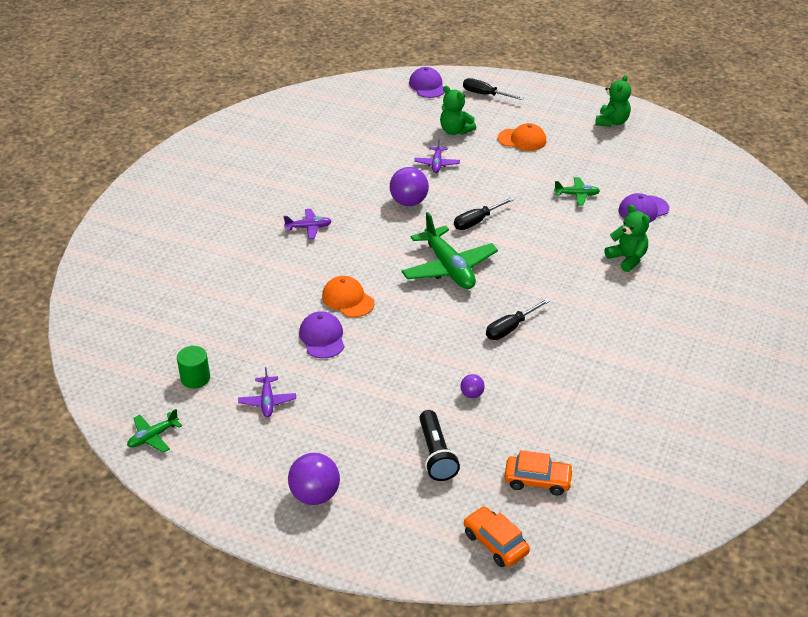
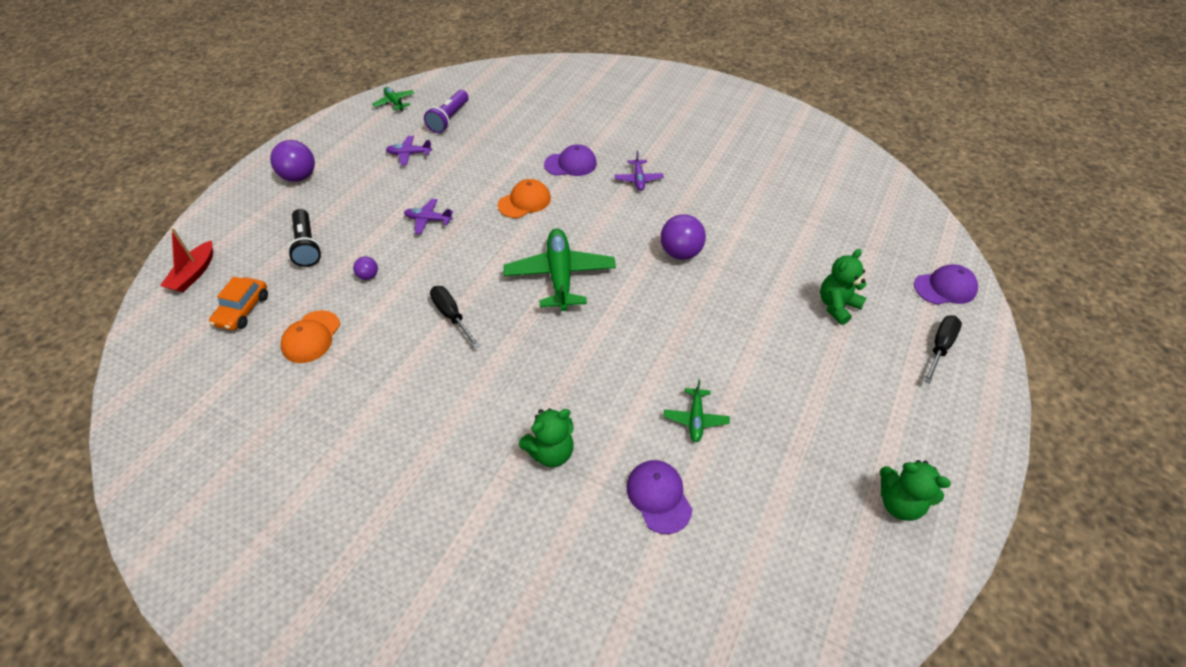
camera: 95 degrees right, 10 degrees up
(195, 378) = (449, 119): green cylinder -> purple flashlight
(322, 337) = (476, 184): purple cap -> purple cap (570, 164)
(436, 454) = (307, 246): black flashlight -> black flashlight turned 105 degrees counterclockwise
(437, 164) = (759, 282): purple plane -> purple plane (428, 220)
(449, 268) = (560, 276): green plane -> green plane turned 105 degrees clockwise
(477, 221) = (641, 308): black screwdriver -> none
(495, 543) = (194, 274): orange car -> red boat
(522, 140) = (827, 375): orange cap -> orange cap (311, 337)

